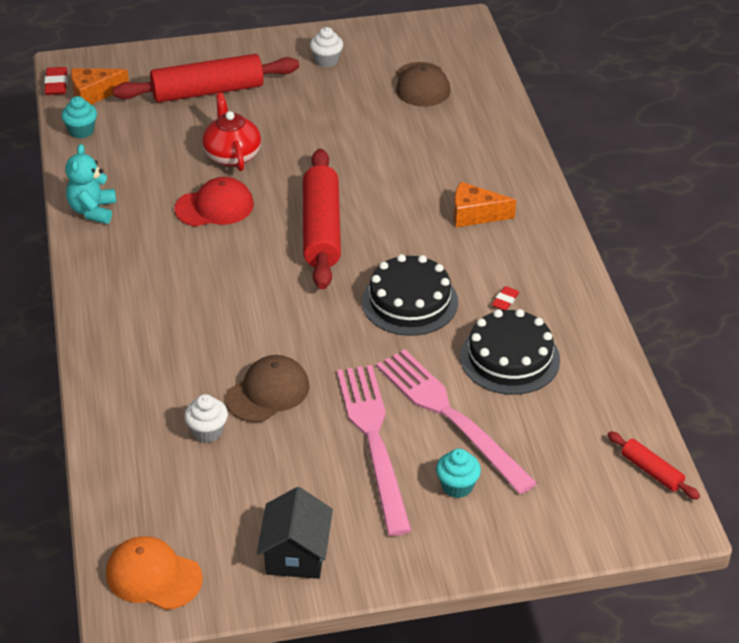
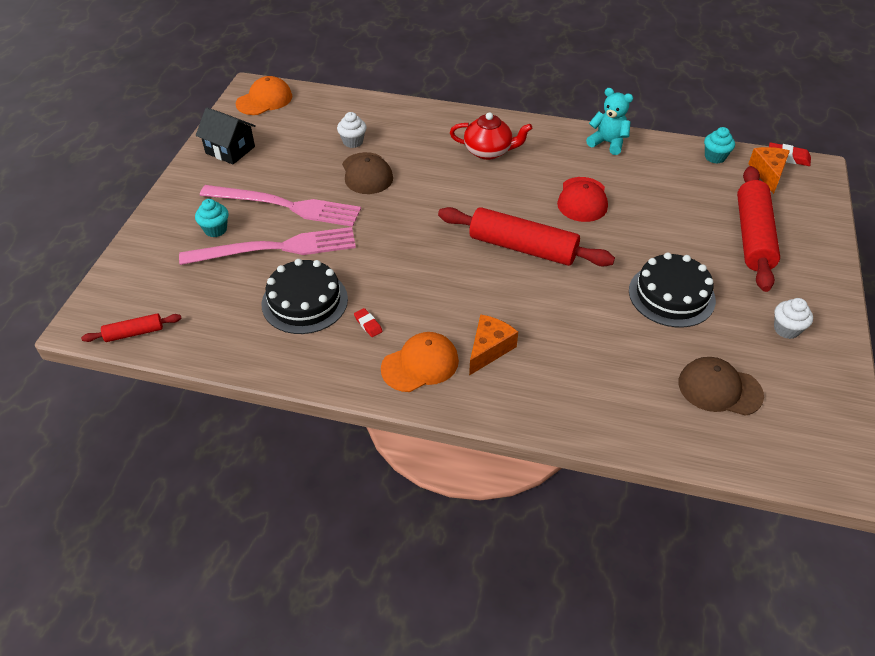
camera: 115 degrees right, 5 degrees up
(232, 155) = (649, 226): red teapot -> red teapot (489, 151)
(409, 302) = (406, 268): black cake -> black cake (671, 295)
(526, 250) = (420, 364): none -> orange cap

